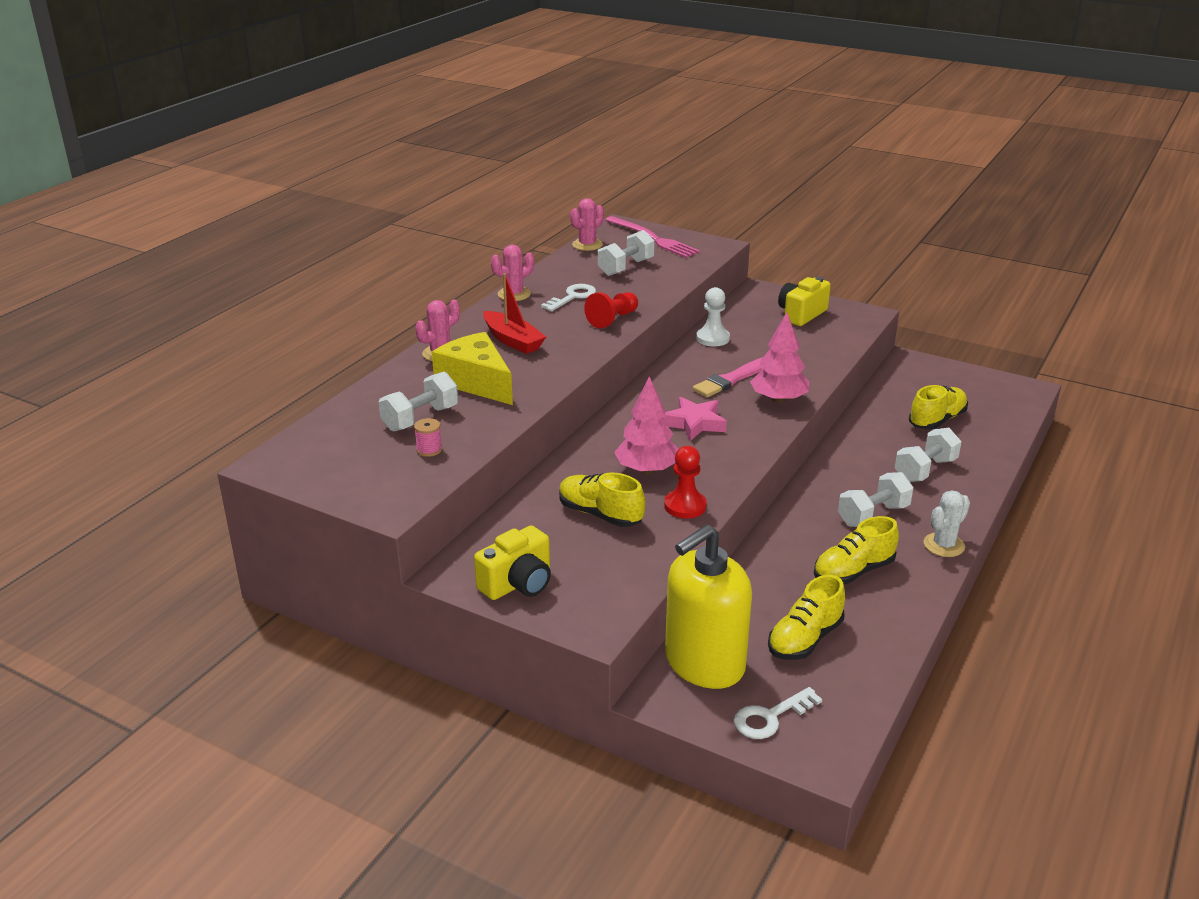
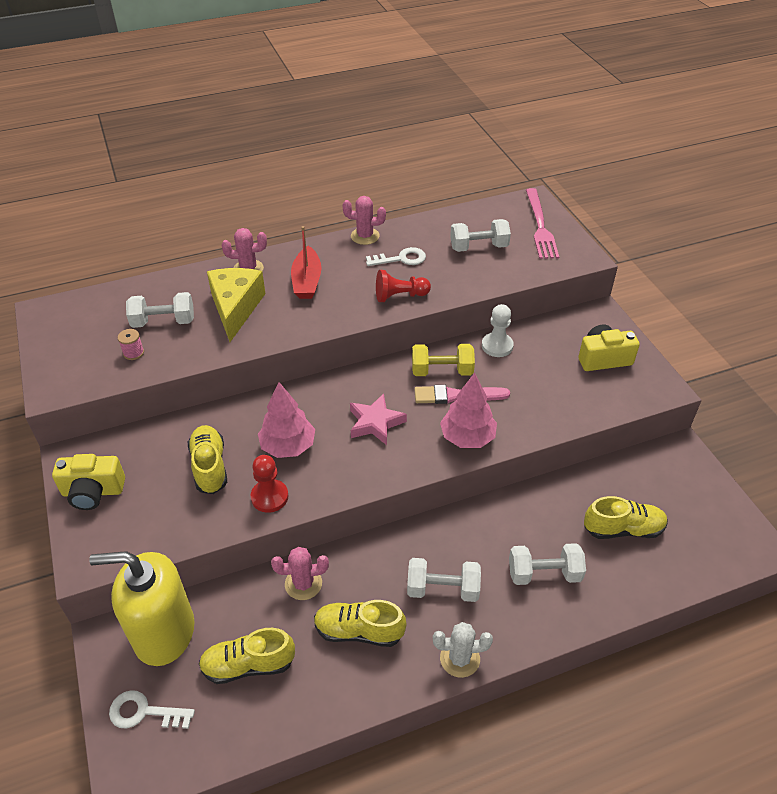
camera: 40 degrees right, 15 degrees up
(587, 245) = (480, 210): pink cactus -> pink cactus (303, 584)
(695, 371) = (442, 371): none -> yellow dumbbell

